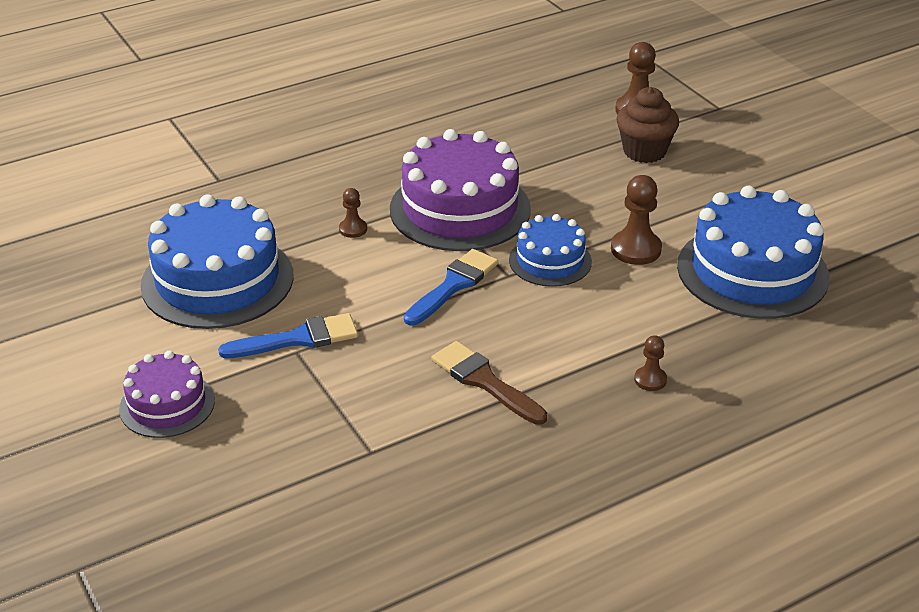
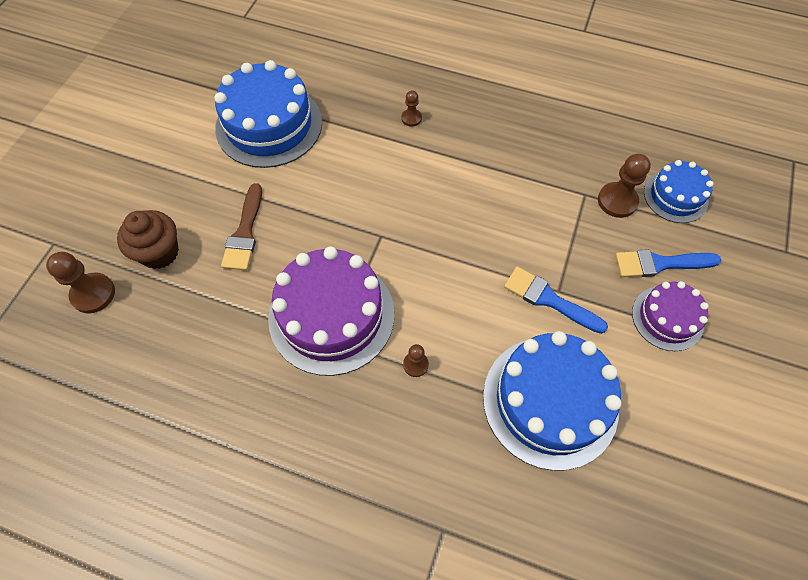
camera: 130 degrees left, 25 degrees up
(453, 285) = (418, 257): blue brush -> blue brush (659, 264)
(484, 381) = (485, 183): brown brush -> brown brush (244, 233)
(550, 261) = (346, 224): blue cake -> blue cake (675, 196)
(636, 249) = (294, 189): brown pawn -> brown pawn (617, 201)

